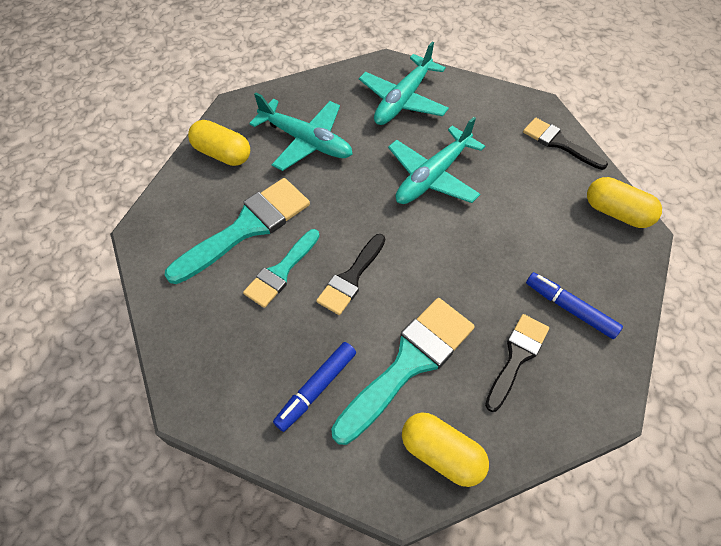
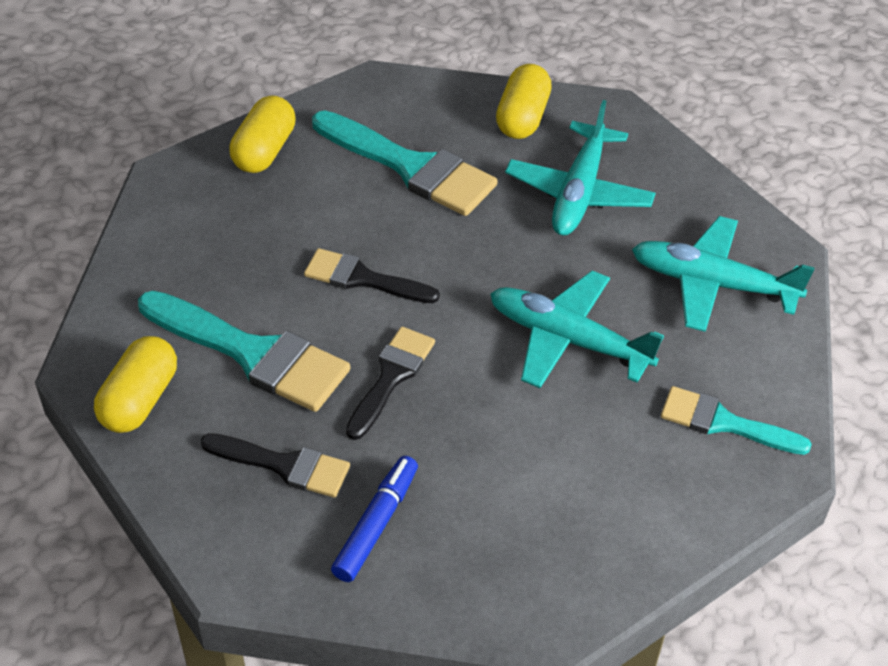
camera: 75 degrees right, 10 degrees down
(281, 271) = (354, 212): turquoise brush -> turquoise brush (724, 423)
(316, 388) = (203, 274): blue marker -> none
(559, 143) = (708, 498): black brush -> black brush (391, 377)
(616, 212) = (581, 585): yellow capsule -> yellow capsule (264, 151)

